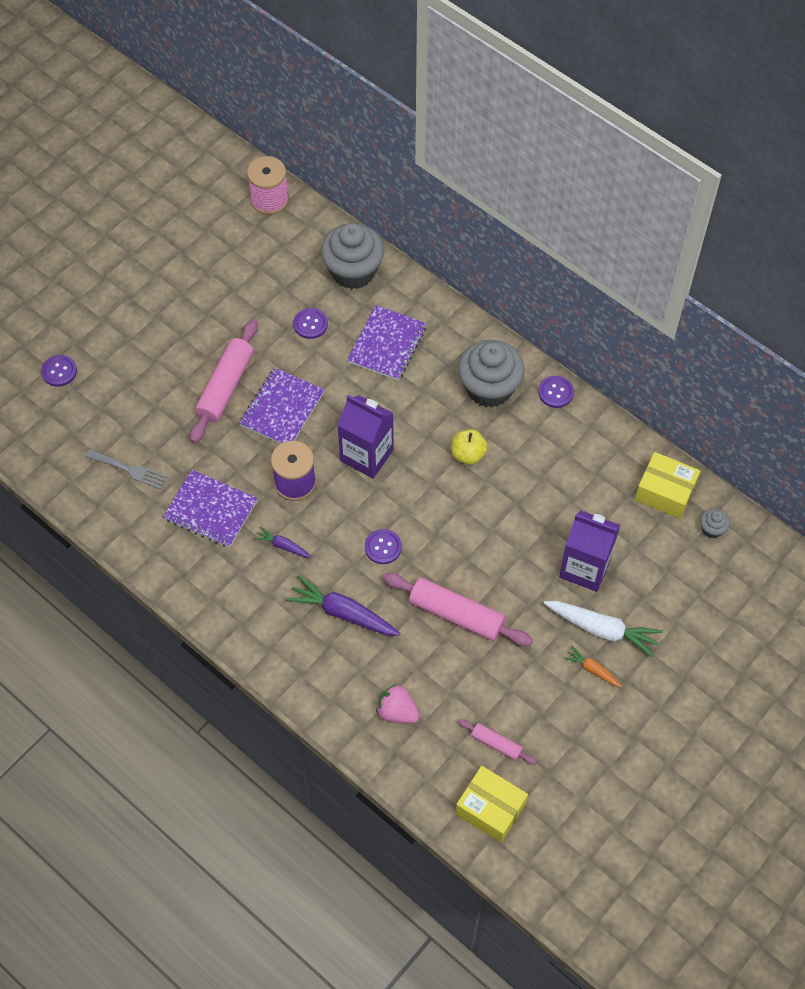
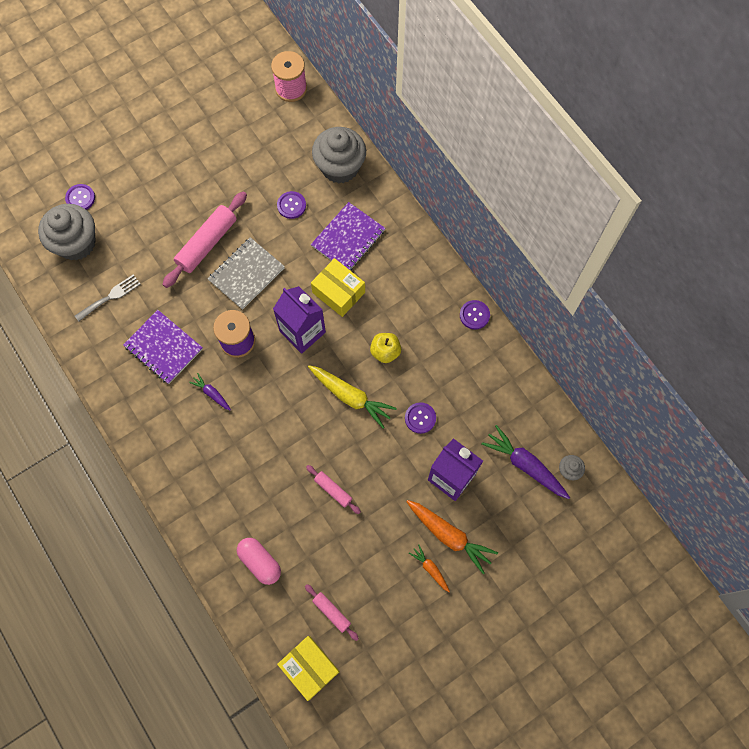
camera: 15 degrees right, 10 degrees up
(130, 470) = (110, 296): grey fork -> grey fork turned 75 degrees counterclockwise
(282, 409) = (246, 274): purple notebook -> grey notebook
(343, 613) = (242, 464): purple carrot -> purple carrot (525, 465)
(383, 547) = (291, 415): purple button -> purple button (420, 418)
(397, 711) = (260, 562): pink strawberry -> pink capsule
(444, 511) = (351, 397): none -> yellow carrot
(456, 614) = (333, 490): pink rolling pin -> pink rolling pin, size x0.52
(489, 388) = (420, 297): grey cupcake -> grey cupcake (76, 243)
(602, 629) = (449, 536): white carrot -> orange carrot
(664, 492) = (539, 427): yellow box -> yellow box (338, 292)

